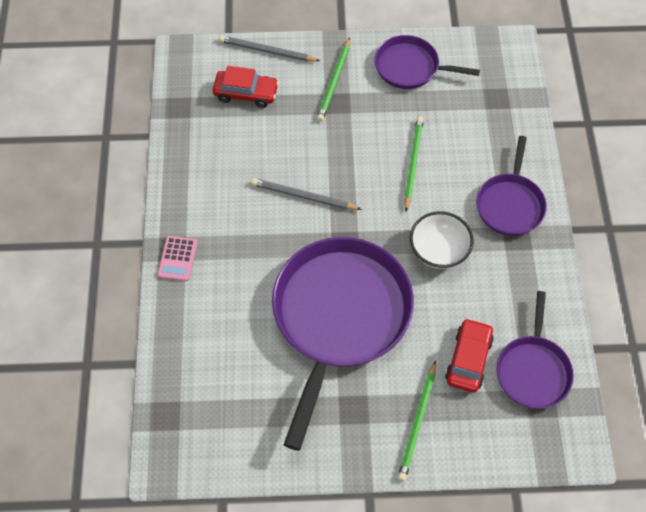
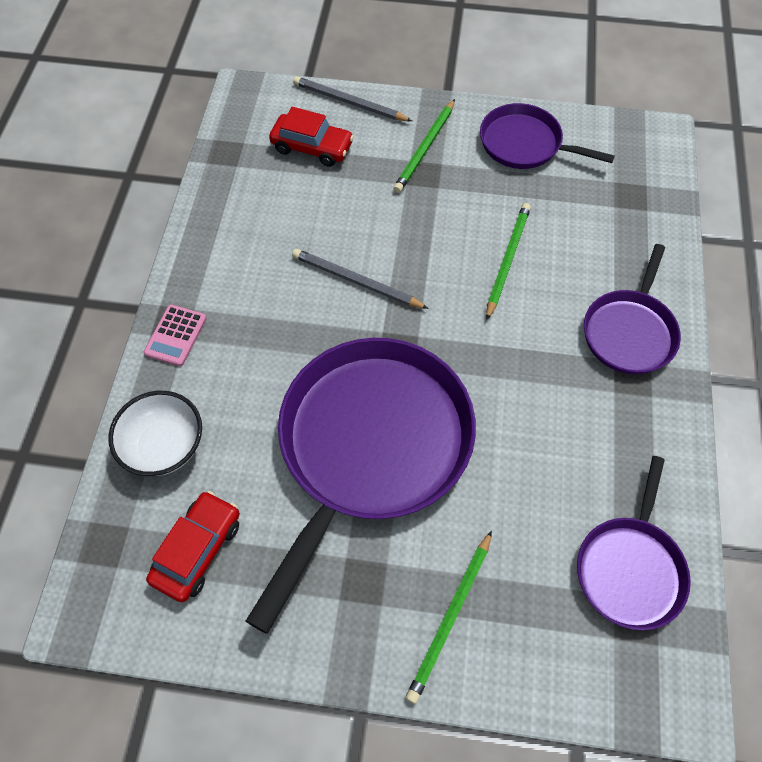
camera: 10 degrees right, 0 degrees up
(438, 250) = (522, 378): white bowl -> white bowl (164, 446)
(468, 359) = (539, 536): red car -> red car (198, 550)

